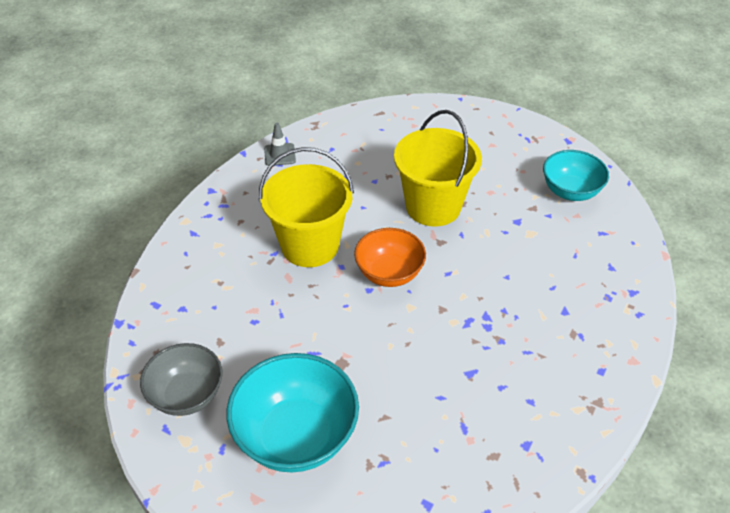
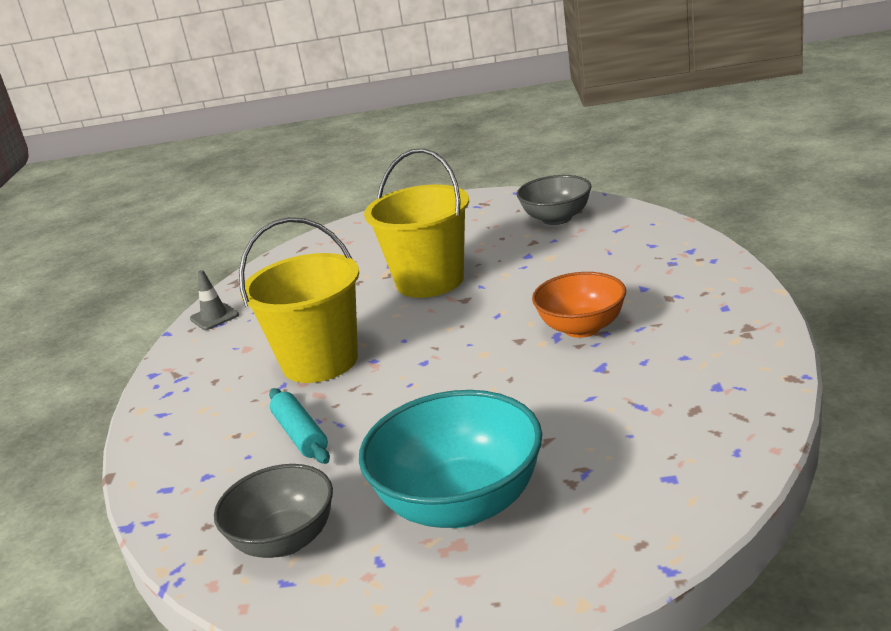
camera: 25 degrees left, 20 degrees down
(253, 309) = (301, 435): none -> turquoise rolling pin
(389, 273) = (434, 342): orange bowl -> orange bowl (582, 328)
(570, 191) = (557, 218): turquoise bowl -> grey bowl

